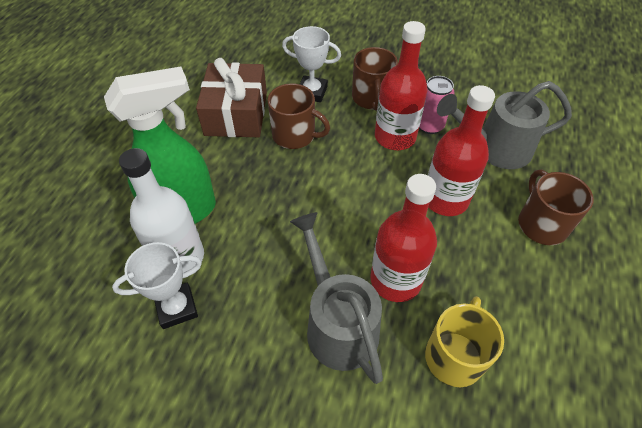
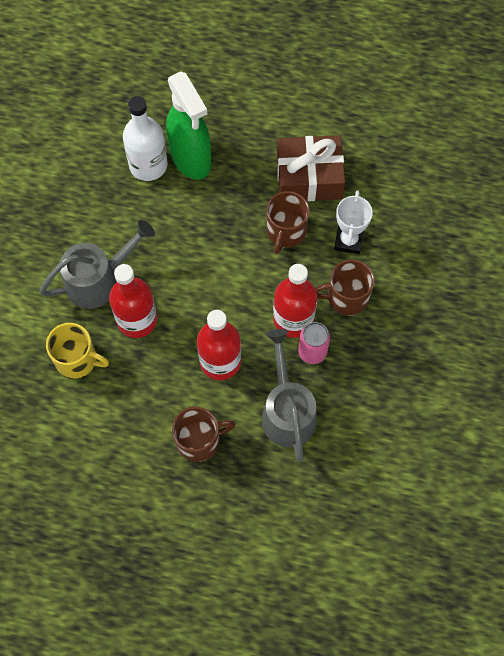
camera: 85 degrees right, 15 degrees up
(177, 308) = (106, 173): white trophy -> none

